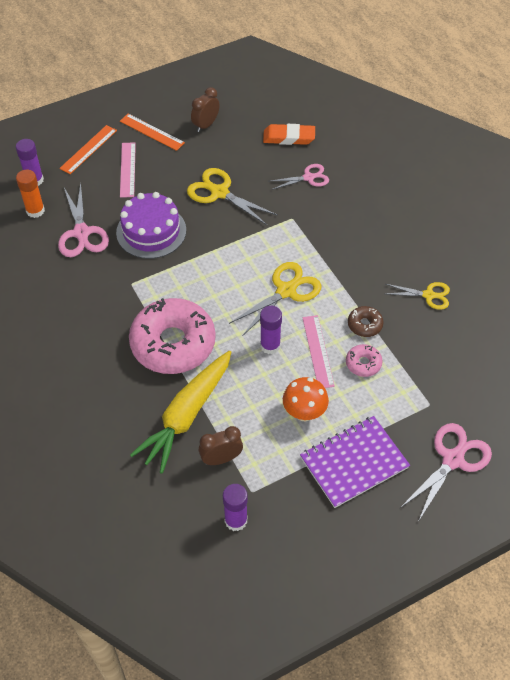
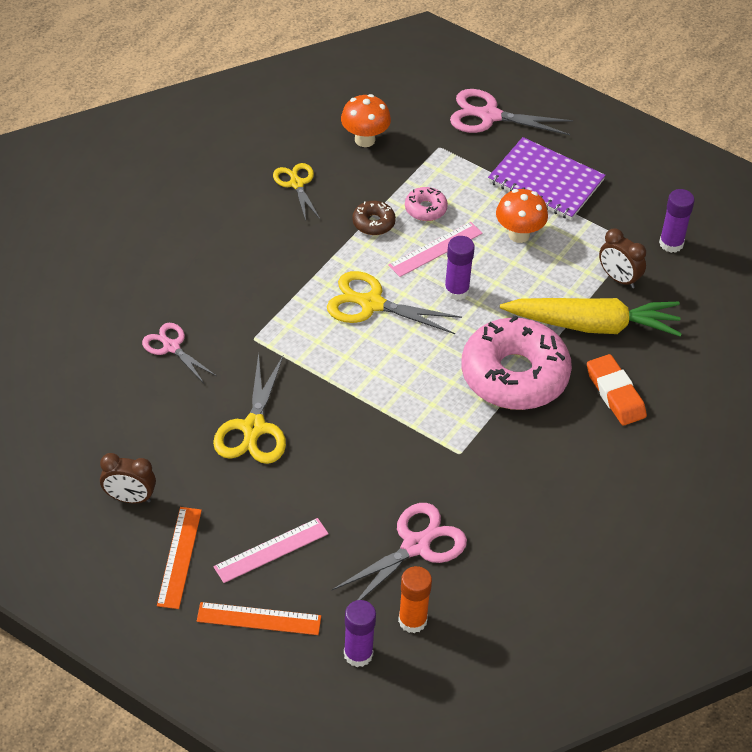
camera: 120 degrees left, 5 degrees down
(151, 231) = (365, 471): purple cake -> none
(289, 137) = (104, 394): orange eraser -> orange eraser (615, 393)
(460, 357) = (365, 140): none -> orange mushroom

